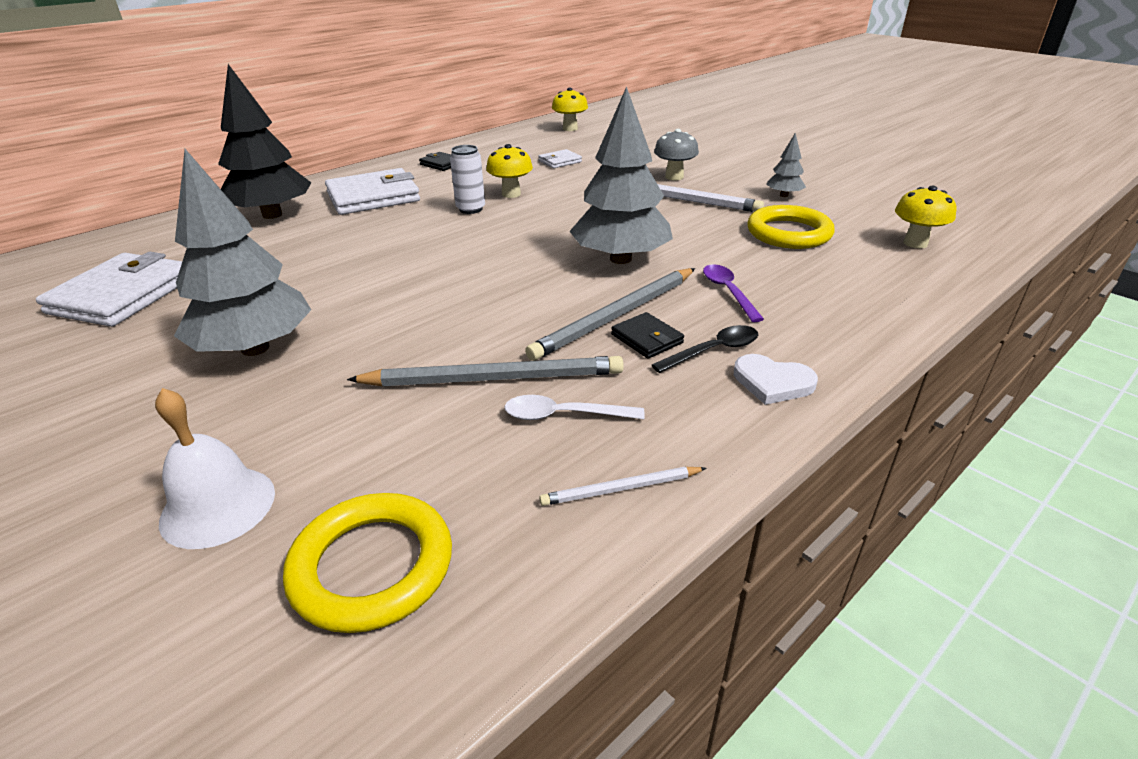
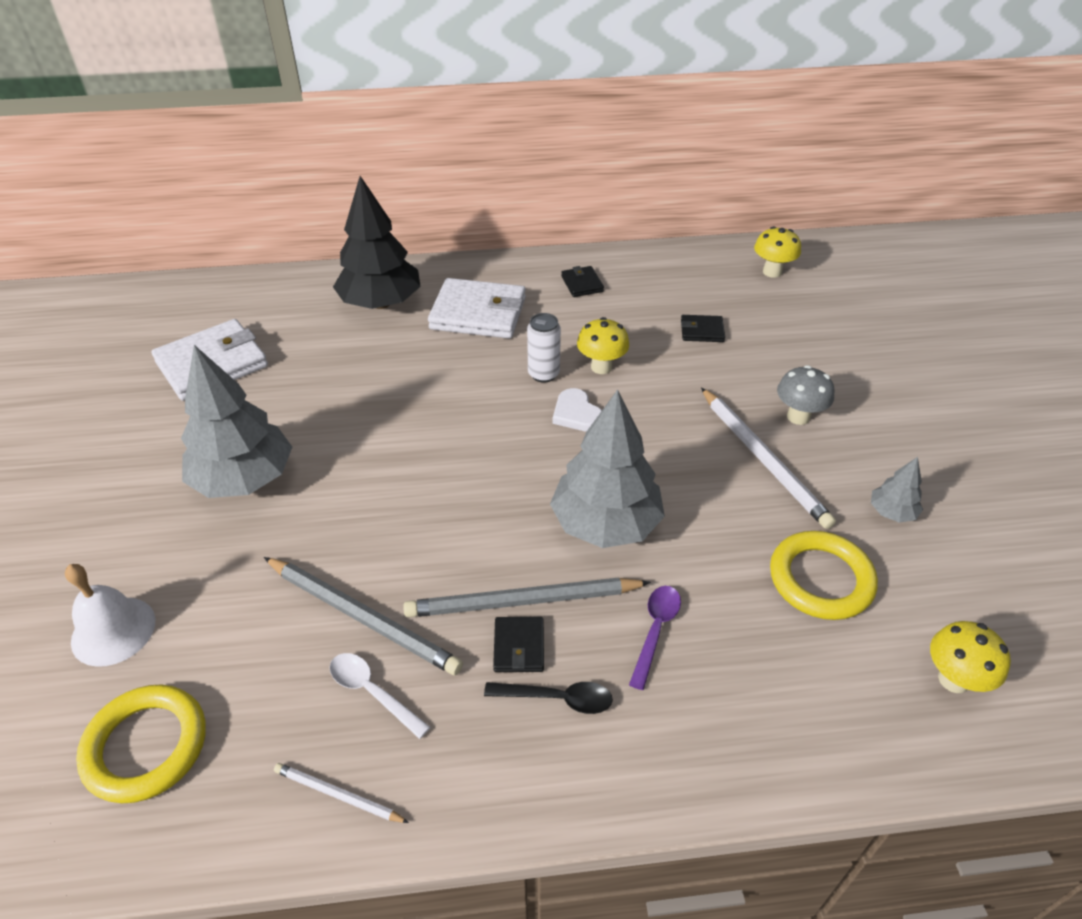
camera: 35 degrees right, 10 degrees up
(560, 161) = (702, 331): white wallet -> black wallet
(772, 382) = (564, 770): white heart -> white heart (576, 413)

